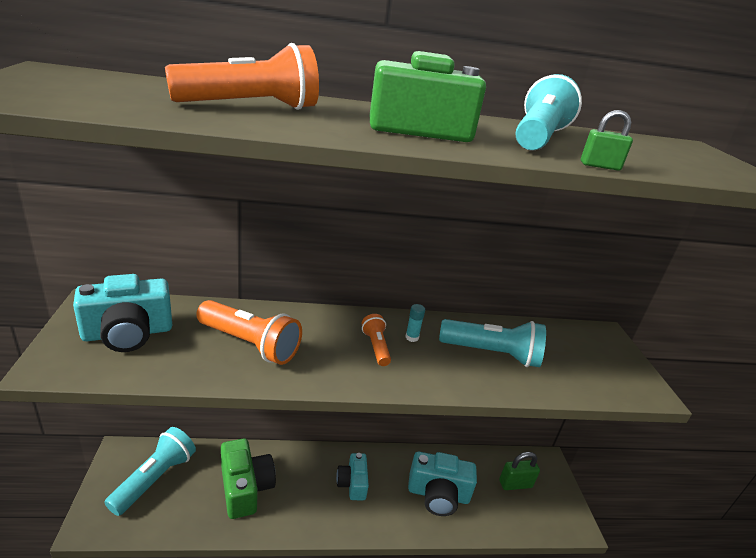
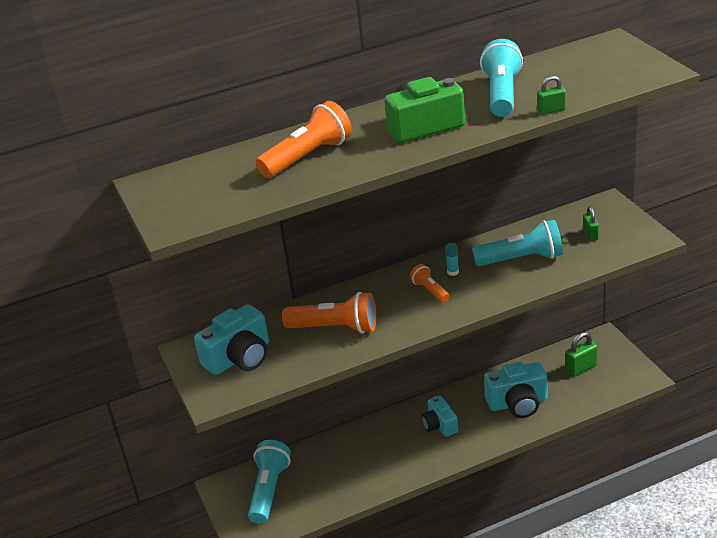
camera: 10 degrees left, 5 degrees up
(245, 488) = (351, 465): green camera -> none
(578, 358) = (590, 235): none -> green padlock

